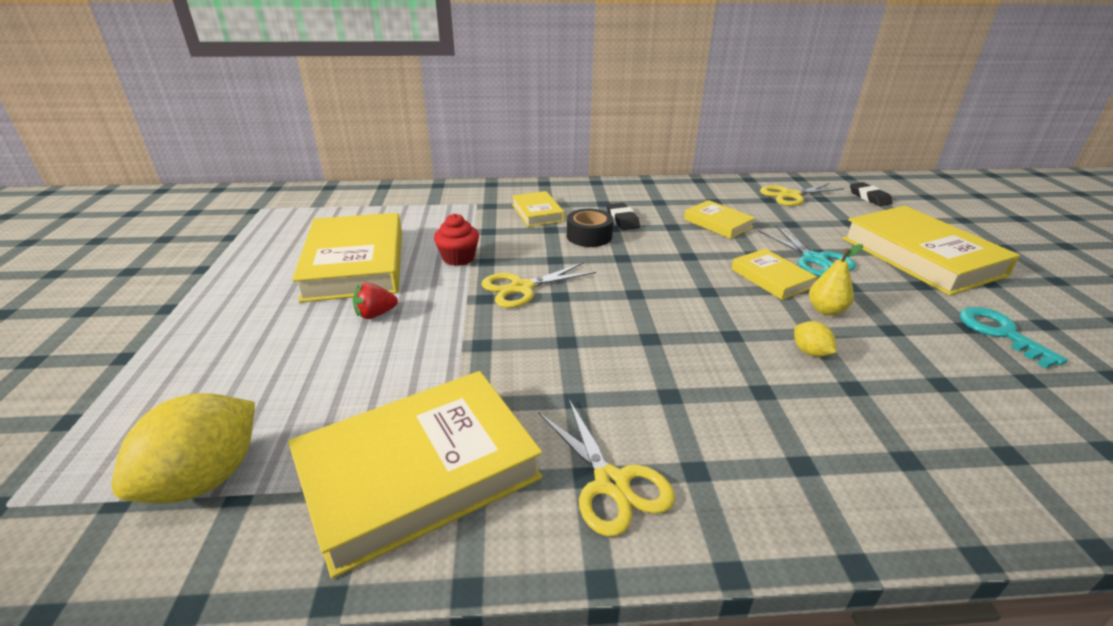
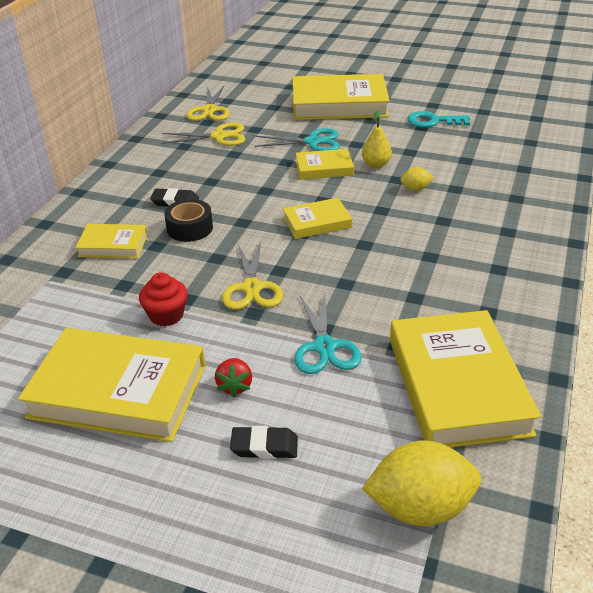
camera: 65 degrees left, 5 degrees up
(205, 479) = (420, 508): yellow lemon -> yellow lemon turned 60 degrees counterclockwise
(450, 352) = (324, 347): none -> turquoise scissors
(611, 483) = (497, 303): yellow scissors -> yellow scissors (219, 136)
(718, 223) = (225, 159): yellow book -> yellow book (317, 222)
(869, 197) = (244, 83): black eraser -> black eraser (264, 446)

